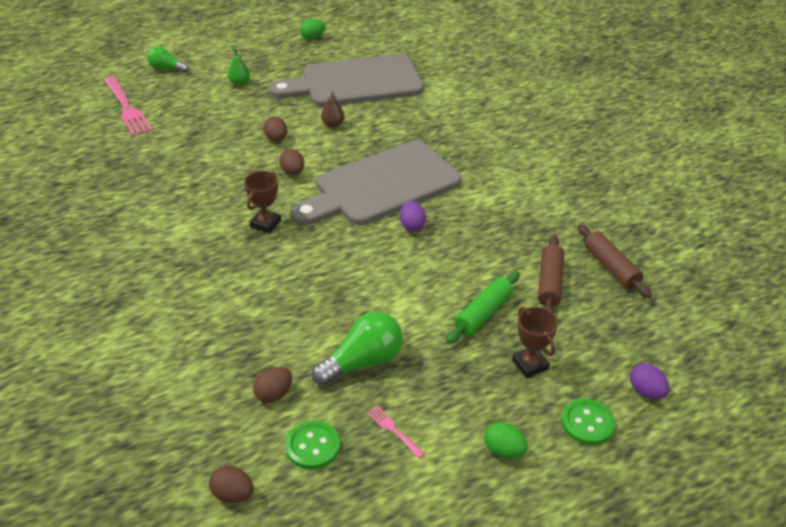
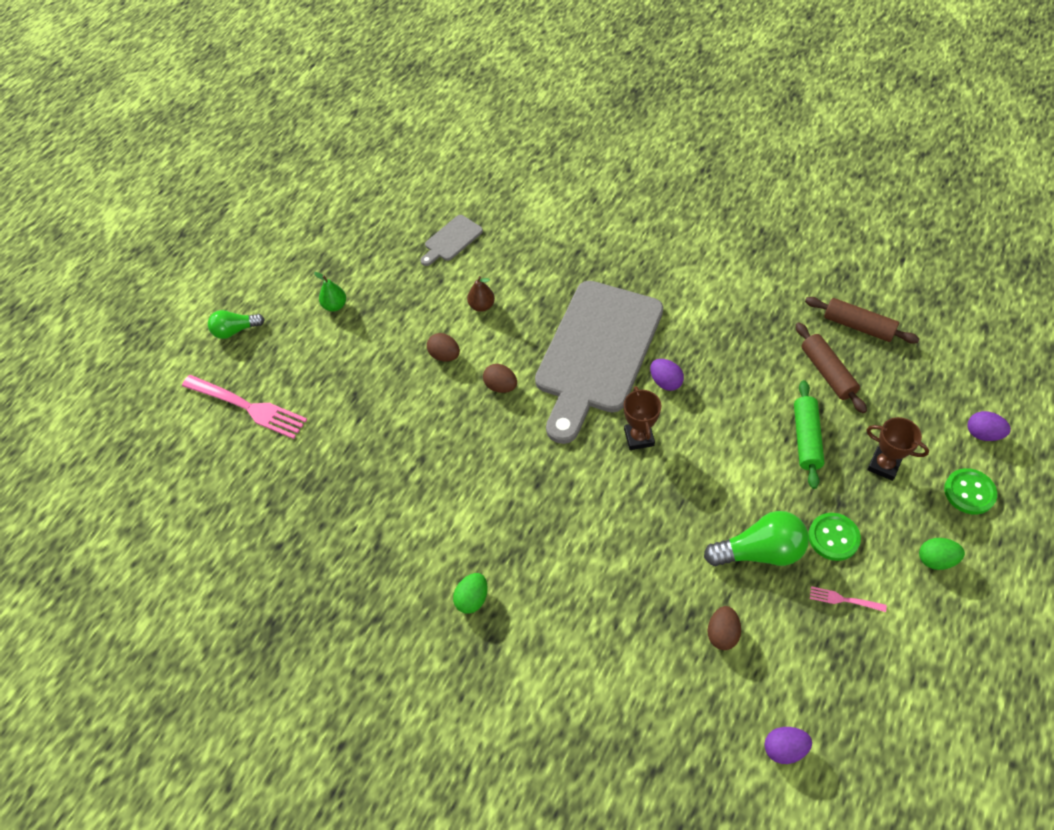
camera: 30 degrees left, 15 degrees up
(233, 494) = (784, 749): brown egg -> purple egg
(265, 224) = (536, 462): brown trophy -> brown trophy (639, 437)
(313, 38) = (350, 203): green egg -> green egg (472, 599)
(313, 446) = (800, 660): green button -> green button (833, 537)
(355, 83) = (451, 240): grey cutting board -> grey cutting board, size x0.41
(362, 362) = (759, 552): green light bulb -> green light bulb turned 60 degrees clockwise

